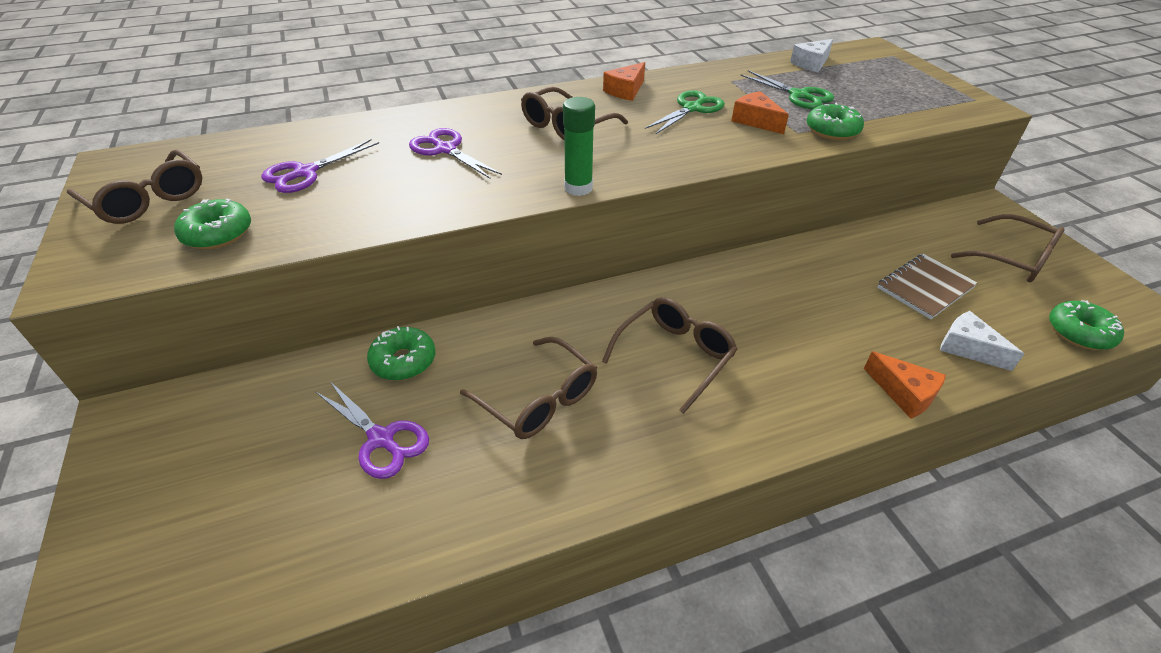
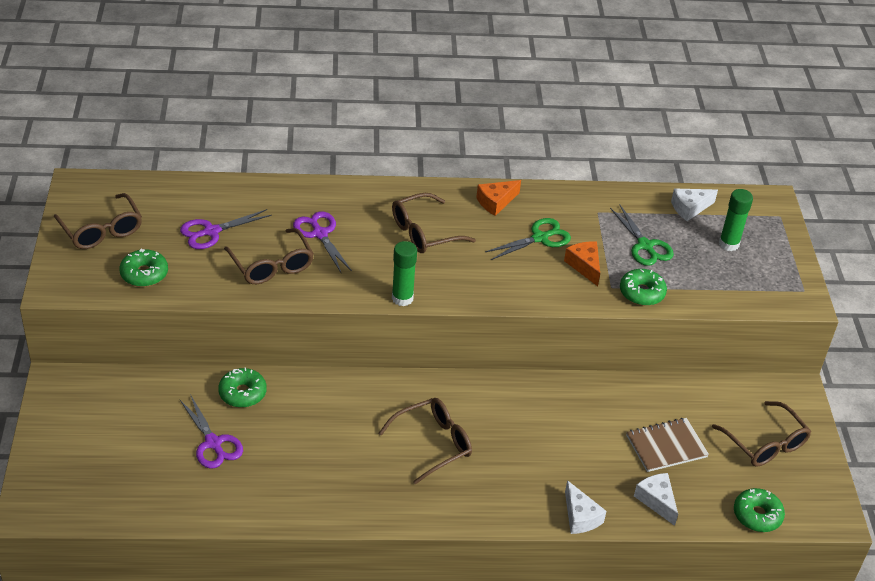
camera: 15 degrees right, 0 degrees up
(539, 400) = (323, 447): brown glasses -> brown glasses (272, 266)
(872, 80) = (728, 244): none -> green glue stick
(904, 393) = (580, 517): orange cheese -> white cheese

